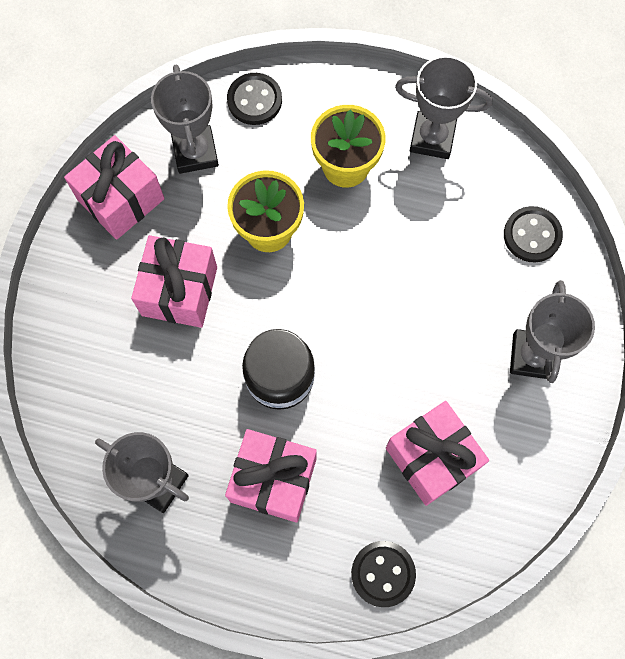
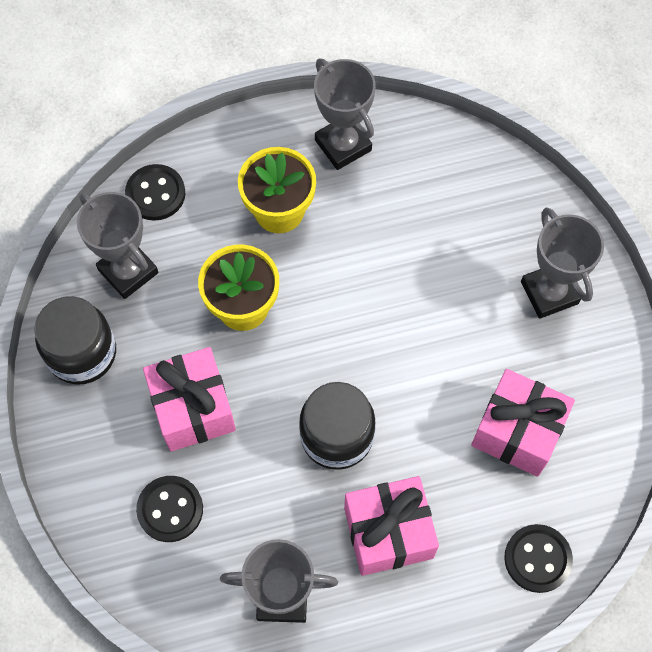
camera: 30 degrees left, 5 degrees down
(121, 199) = (82, 353): pink gift -> black jar
(432, 138) = (343, 145): grey trophy -> grey trophy turned 75 degrees clockwise
(532, 235) = (484, 186): black button -> black button (170, 509)

